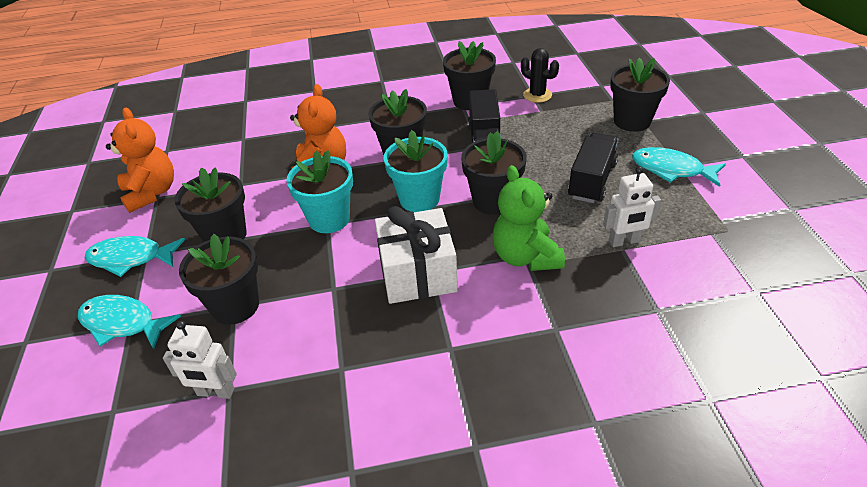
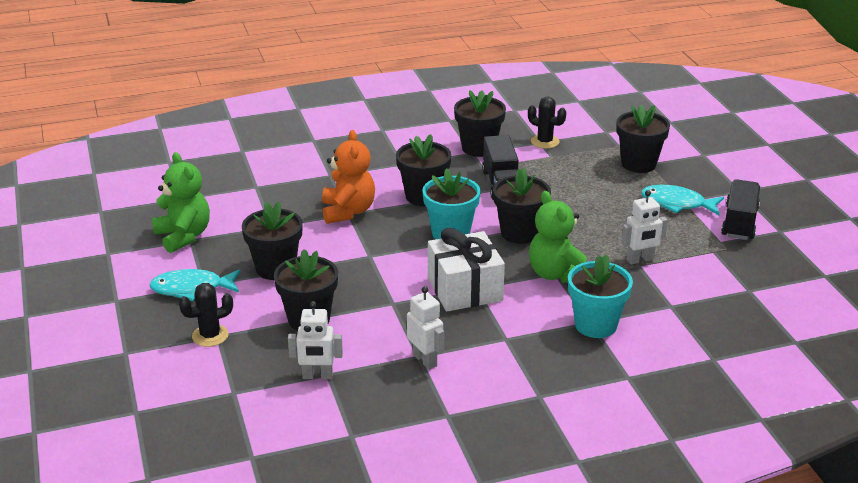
camera: 10 degrees left, 10 degrees down
(122, 323) = (210, 336): turquoise fish -> black cactus
(151, 193) = (183, 236): orange teddy bear -> green teddy bear
(329, 219) = (370, 252): turquoise flower pot -> turquoise flower pot (595, 325)
(347, 376) = (425, 360): none -> white robot
(592, 181) = (607, 214): black truck -> black truck (739, 223)

